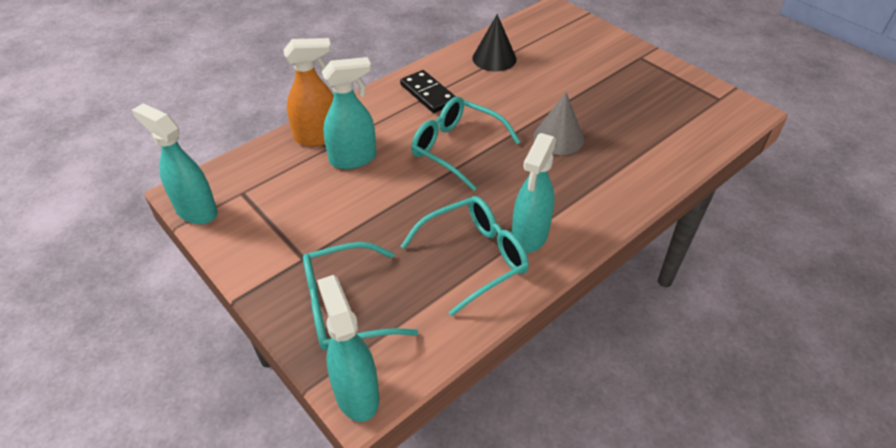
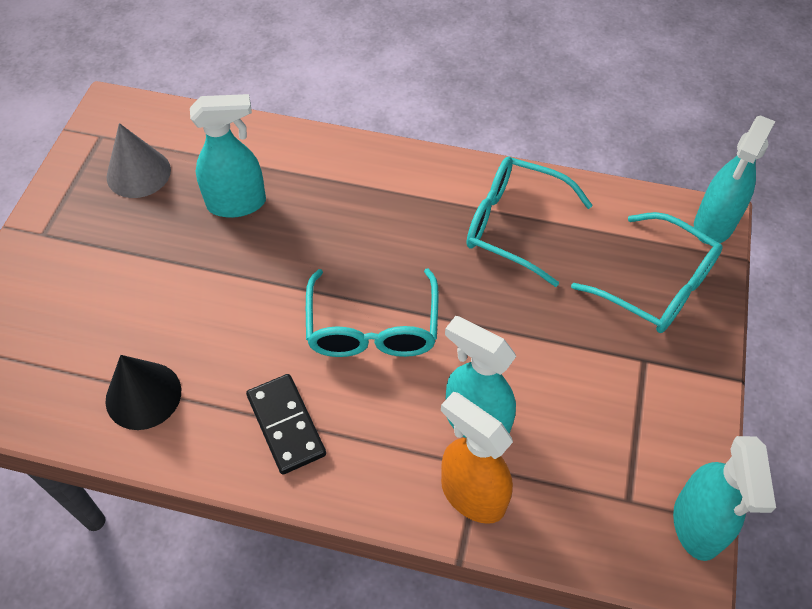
camera: 125 degrees left, 10 degrees up
(428, 94) = (286, 425): black domino -> black domino turned 45 degrees counterclockwise
(529, 236) = (451, 199): turquoise spray bottle -> turquoise spray bottle (237, 203)
(558, 138) = (280, 243): grey cone -> grey cone (138, 173)

